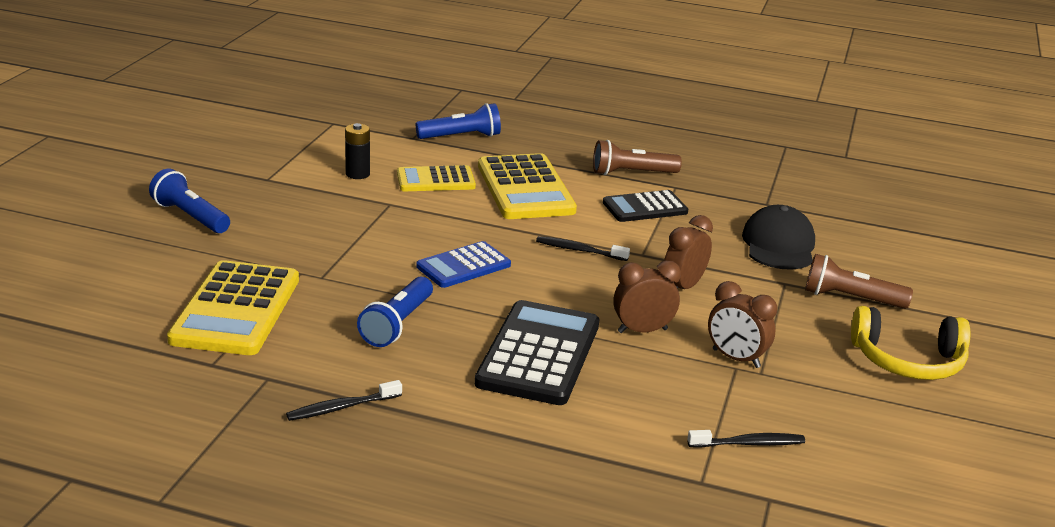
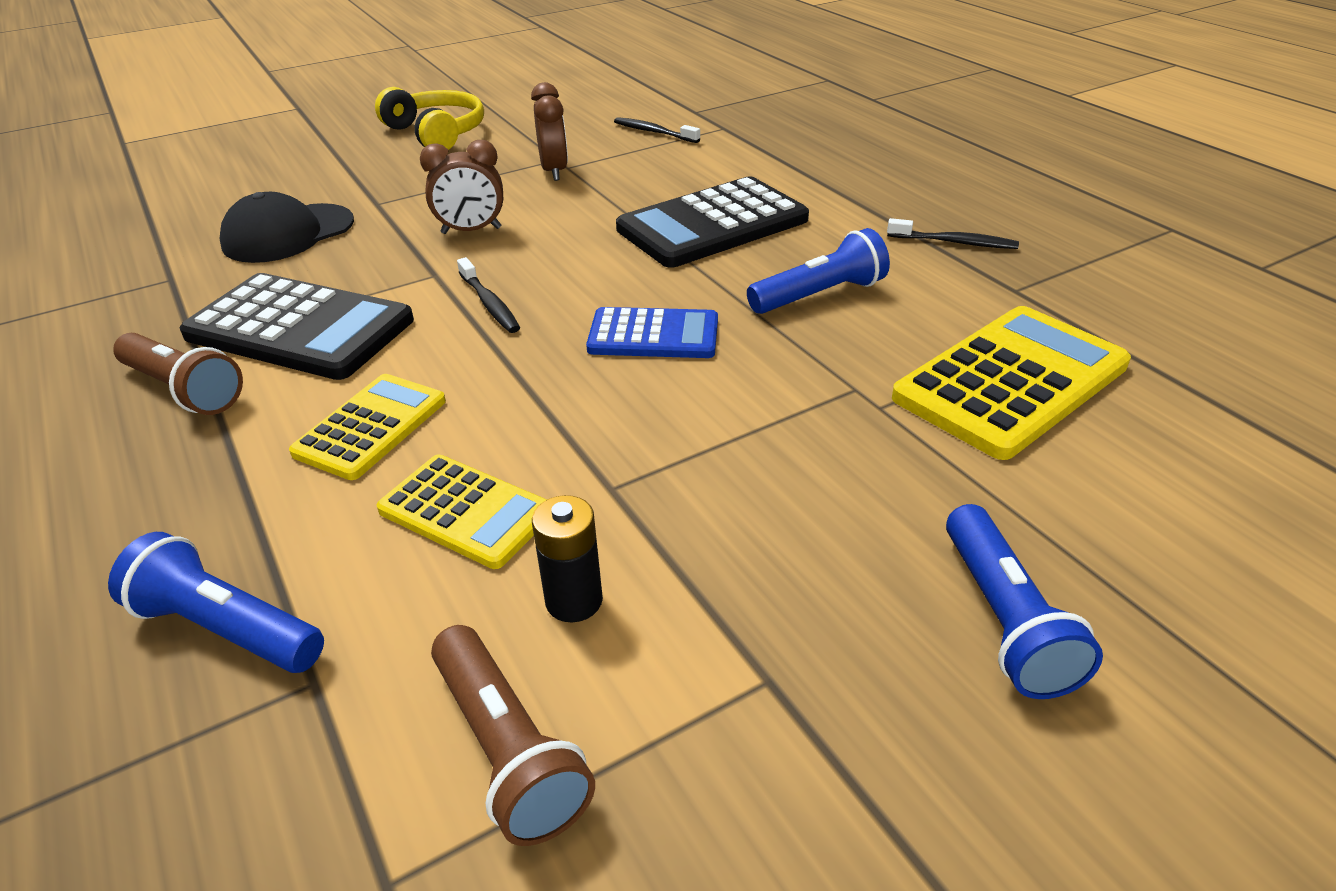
camera: 135 degrees left, 10 degrees up
(525, 188) = (370, 427): yellow calculator -> yellow calculator, size x0.61
(642, 331) = (586, 211): brown clock -> none
(645, 208) = (300, 328): black calculator -> black calculator, size x1.64
(850, 298) = (360, 176): brown flashlight -> brown flashlight (508, 751)

